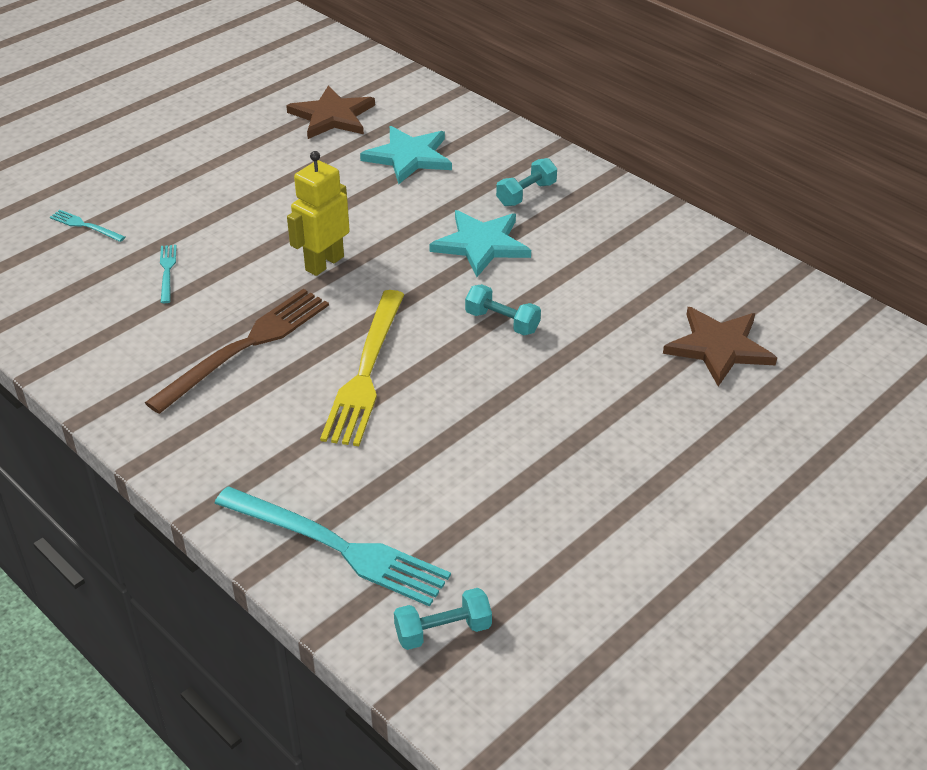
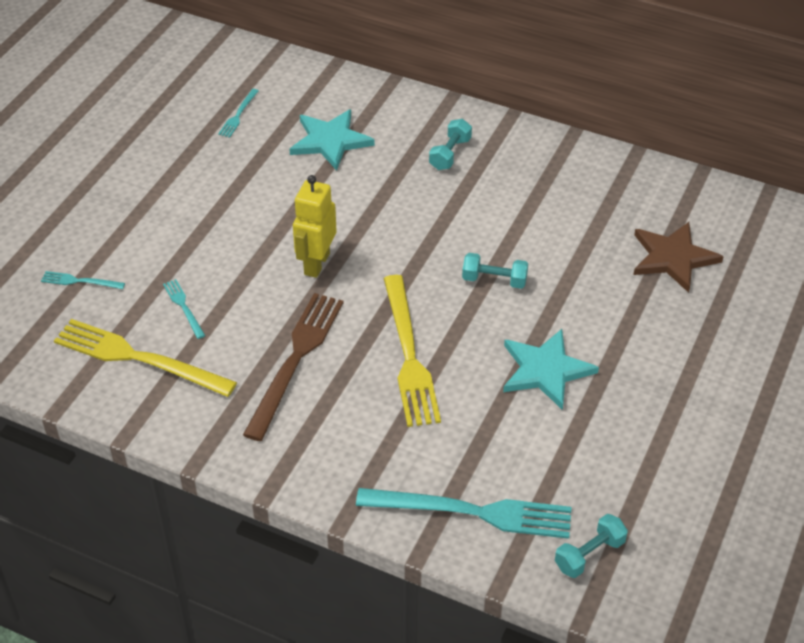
camera: 20 degrees left, 5 degrees up
(93, 307) = (138, 358): none -> yellow fork
(332, 116) = (238, 115): brown star -> turquoise fork
(481, 245) = (439, 212): turquoise star -> turquoise star (545, 370)

